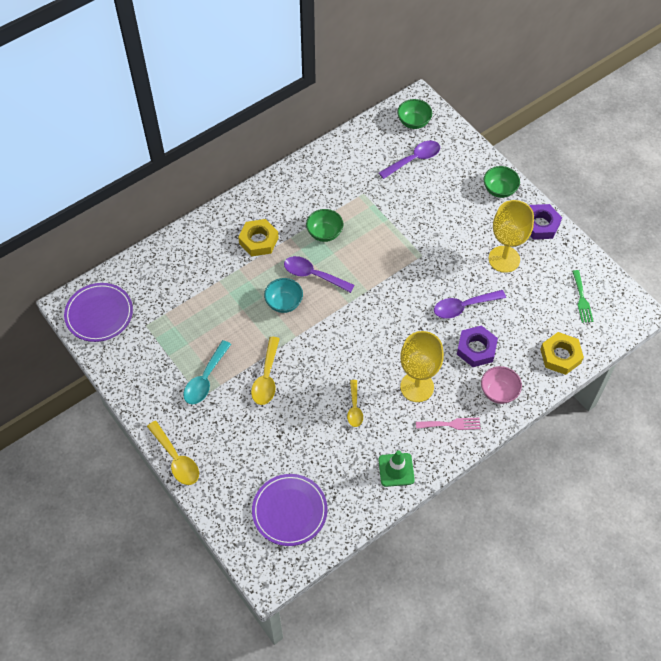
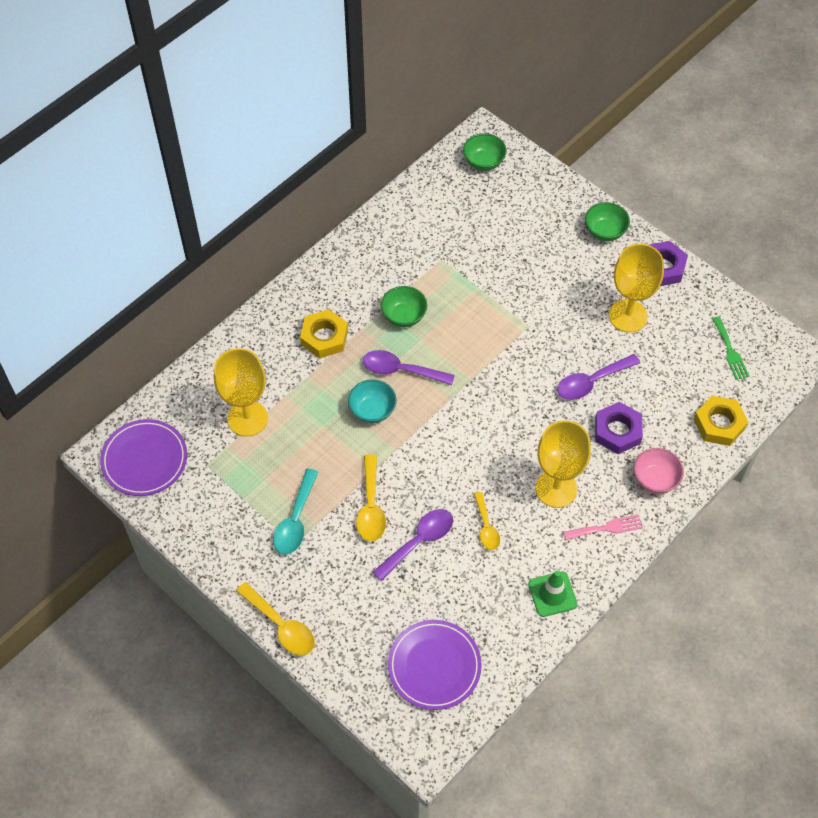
camera: 10 degrees left, 0 degrees up
(185, 294) = (247, 418): none -> yellow goblet
(414, 159) = (494, 209): purple spoon -> purple spoon (419, 541)

